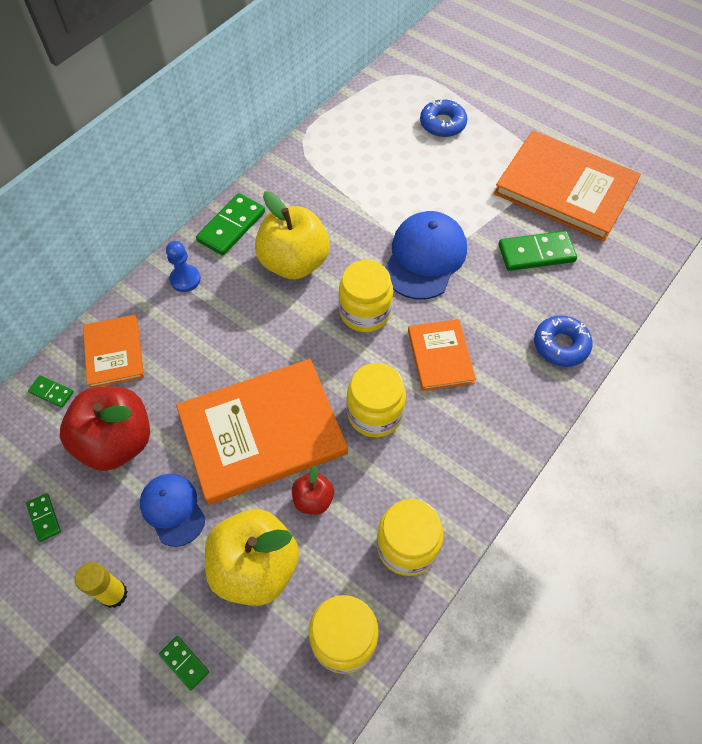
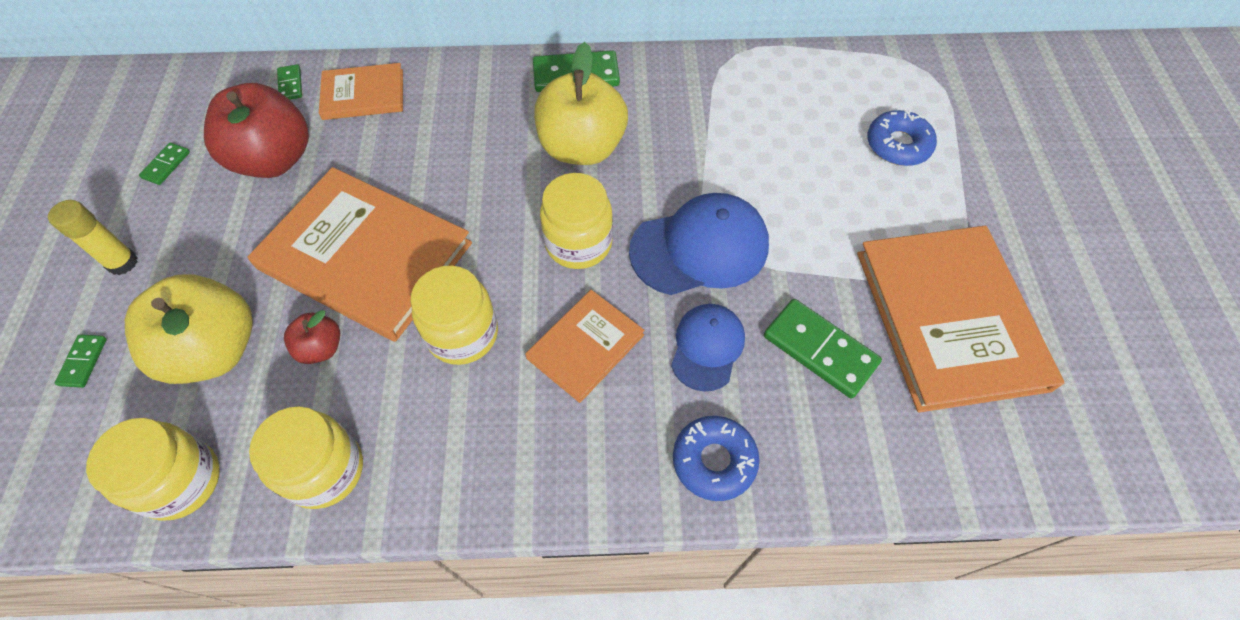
camera: 50 degrees right, 0 degrees up
(114, 353) = (363, 94): orange book -> orange book turned 45 degrees clockwise
(173, 509) = (234, 245): blue cap -> blue cap (707, 347)
(185, 279) = (484, 85): blue pawn -> none

